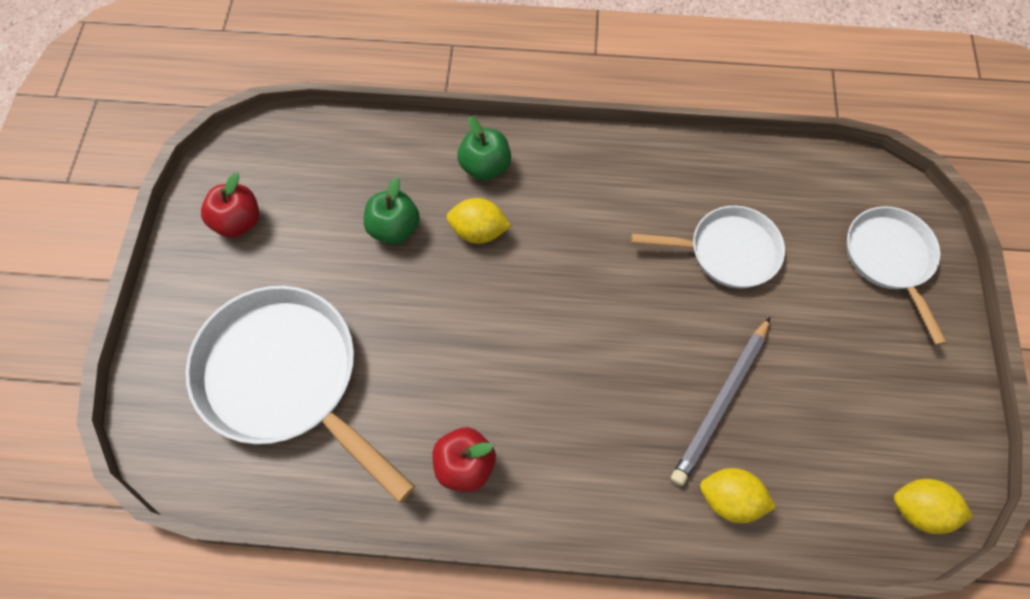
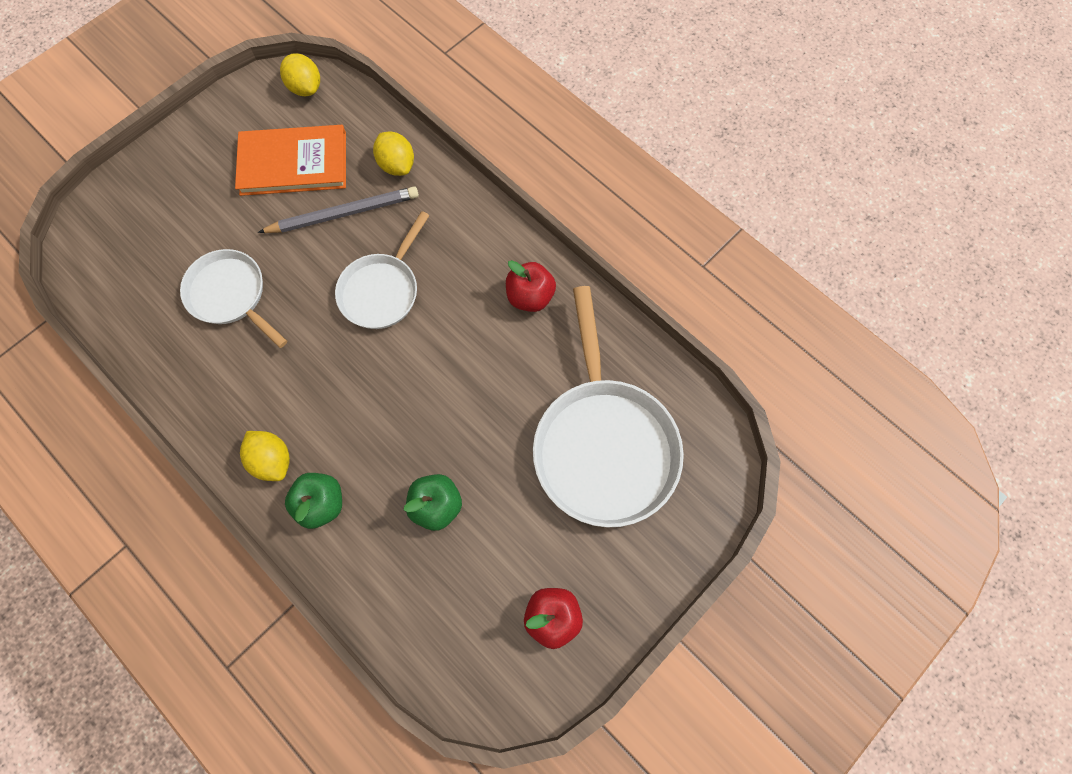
camera: 140 degrees left, 5 degrees up
(478, 231) = (378, 450): yellow lemon -> yellow lemon (272, 460)
(825, 413) = (293, 163): none -> orange book
(890, 259) = (142, 209): white pan -> white pan (382, 290)

